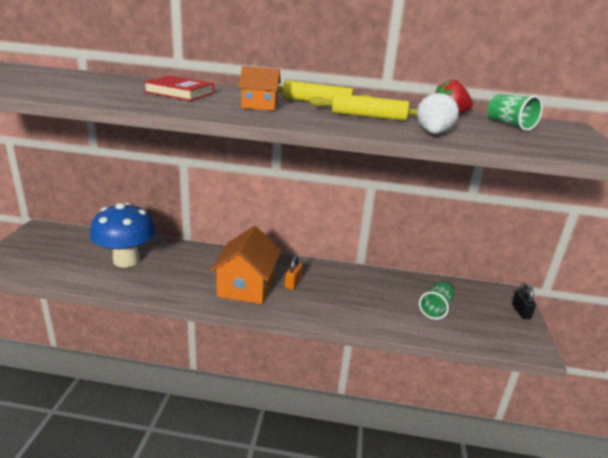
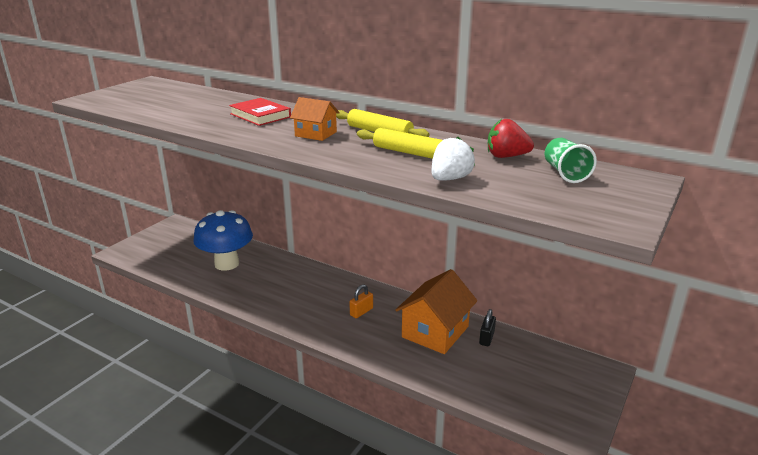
camera: 25 degrees right, 0 degrees up
(246, 286) = (315, 307): orange house -> orange house (435, 332)
(435, 309) = (494, 367): green cup -> none
(521, 311) = (598, 392): black padlock -> black padlock (486, 338)

